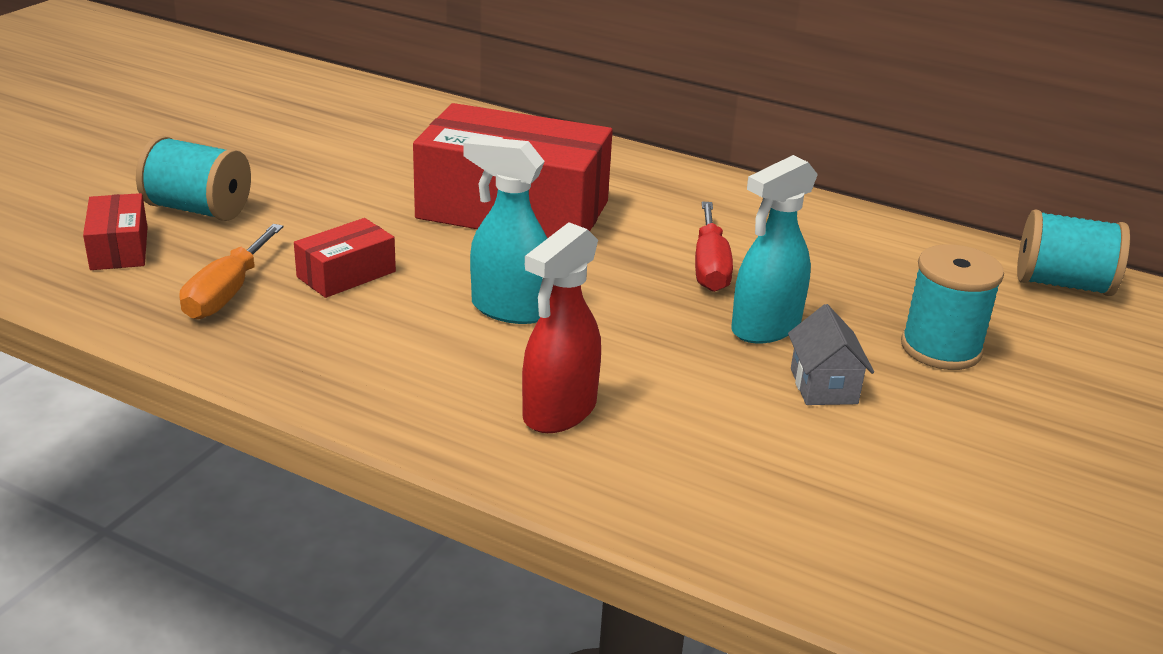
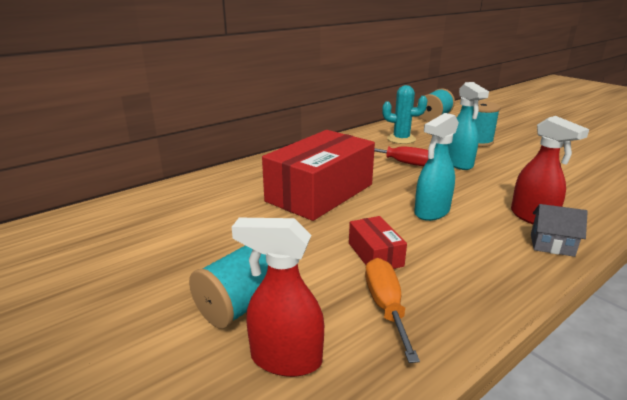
camera: 65 degrees left, 5 degrees down
(119, 248) = (285, 359): red box -> red spray bottle
(227, 293) = (386, 306): orange screwdriver -> orange screwdriver turned 135 degrees counterclockwise
(823, 386) = (505, 164): grey house -> grey house (552, 245)
(848, 255) = (401, 139): none -> turquoise cactus

